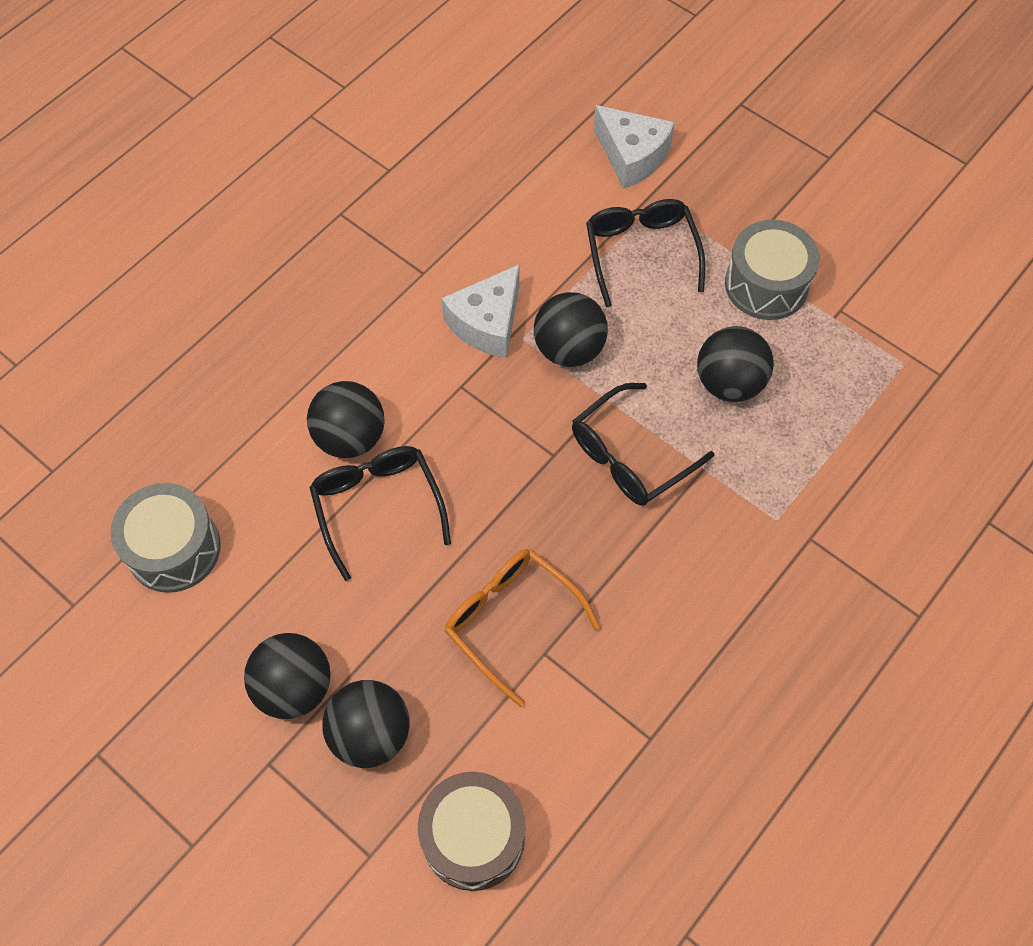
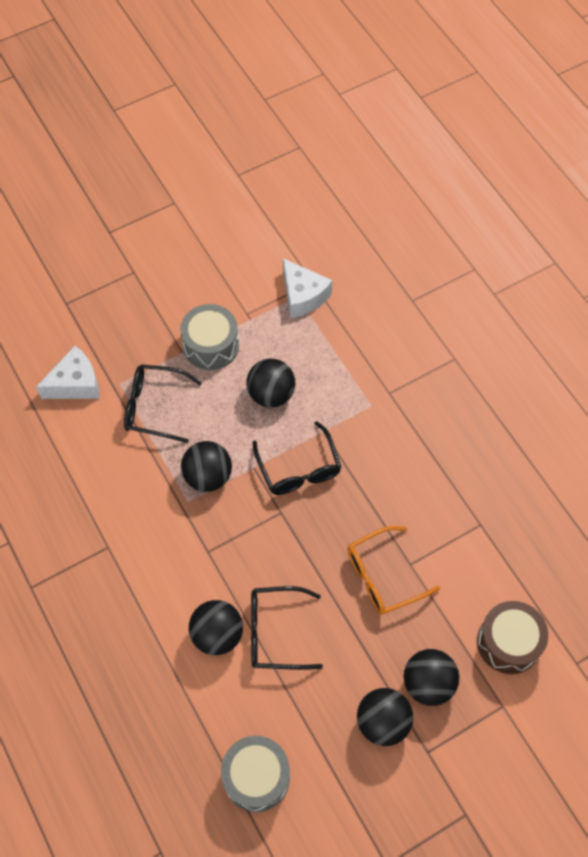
camera: 70 degrees left, 0 degrees up
(487, 323) = (166, 519): white cheese -> white cheese (302, 296)

